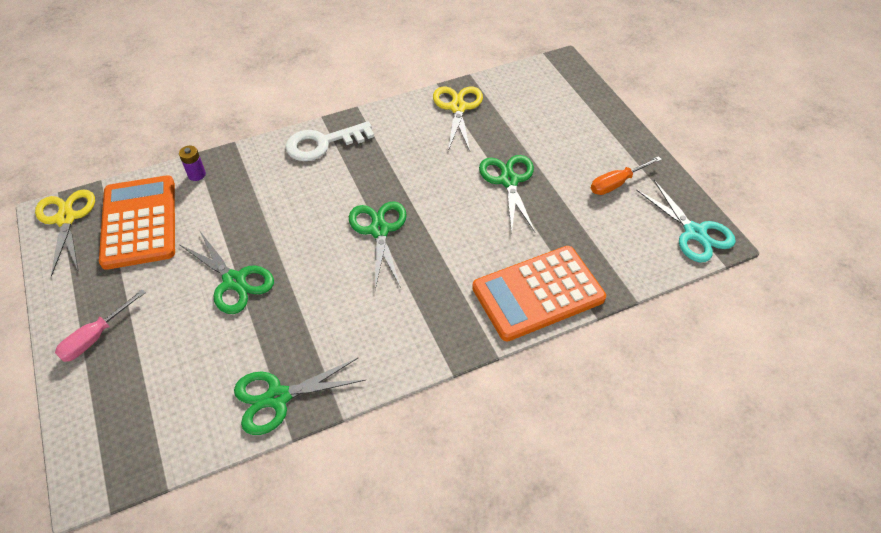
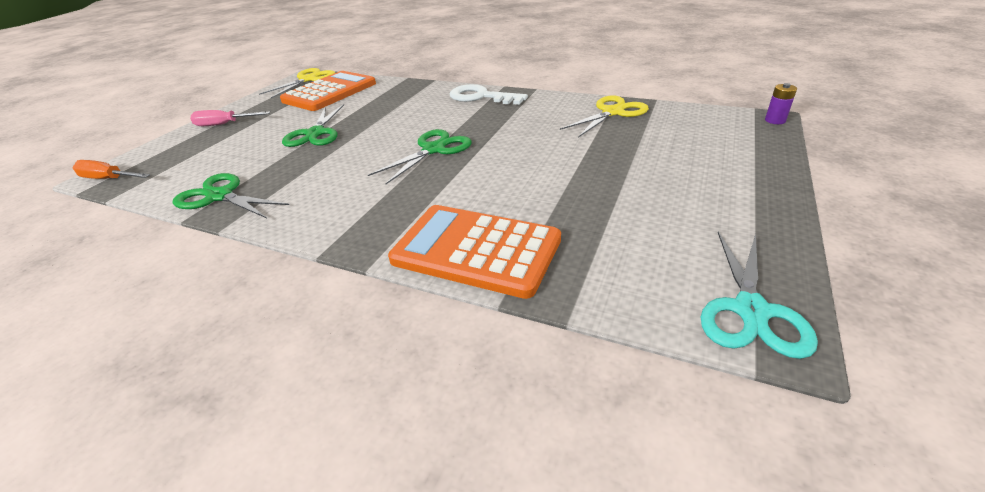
camera: 50 degrees right, 15 degrees down
(197, 174) = (390, 85): purple battery -> purple battery (775, 120)
(508, 180) = (583, 167): green scissors -> none
(617, 183) = (700, 218): orange screwdriver -> orange screwdriver (109, 179)

